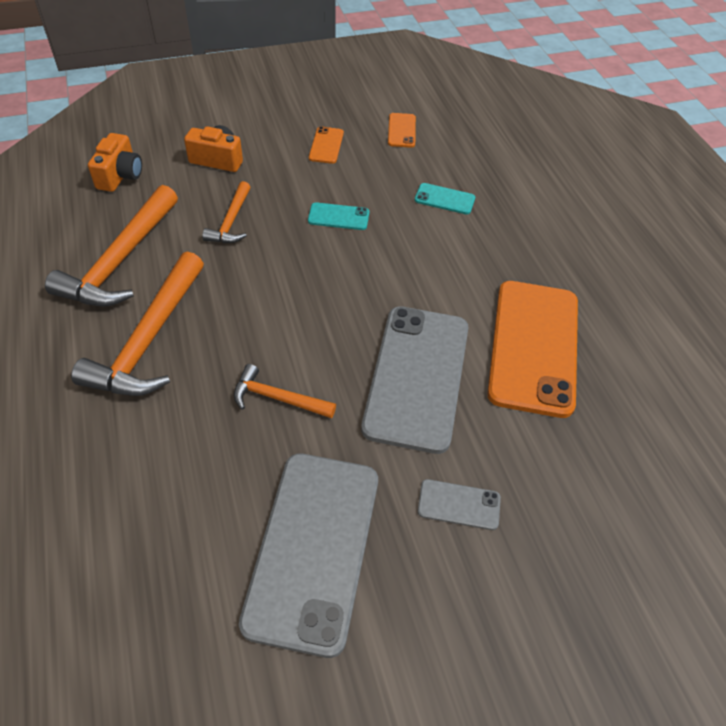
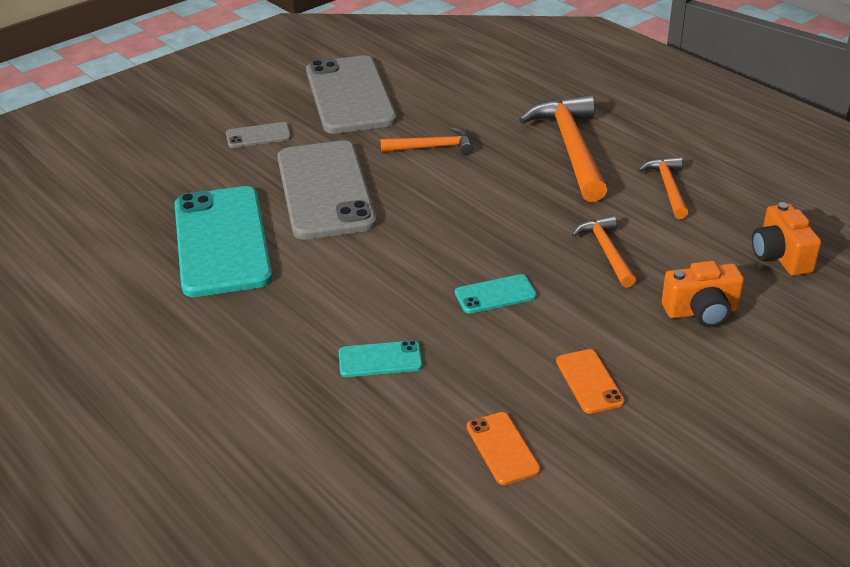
camera: 160 degrees right, 15 degrees down
(120, 260) = (668, 187): orange hammer -> orange hammer, size x0.54
(533, 346) = (222, 241): orange phone -> turquoise phone

